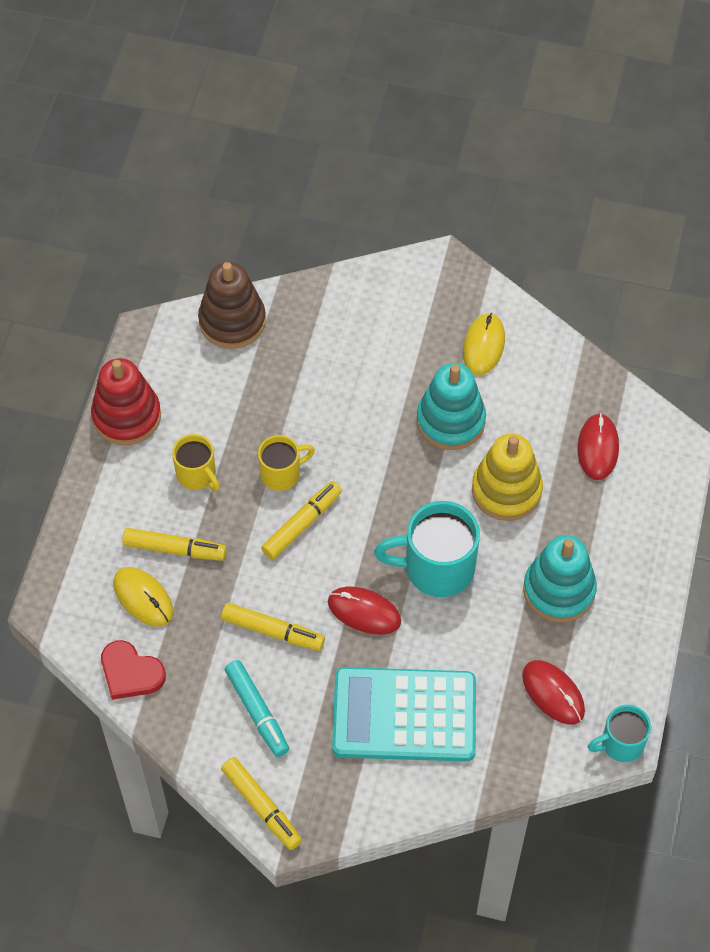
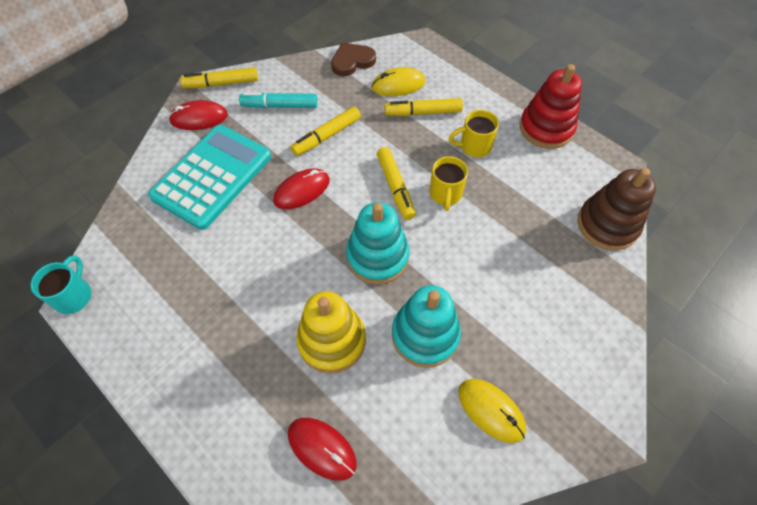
camera: 120 degrees right, 0 degrees up
(130, 673) = (352, 61): red heart -> brown heart
(175, 549) = (423, 112): yellow marker -> yellow marker turned 45 degrees clockwise
(436, 568) = (302, 252): turquoise mug -> none
(553, 693) = (148, 273): red mouse -> red mouse (199, 118)
(559, 590) = (219, 327): turquoise stacking toy -> turquoise stacking toy (377, 256)

